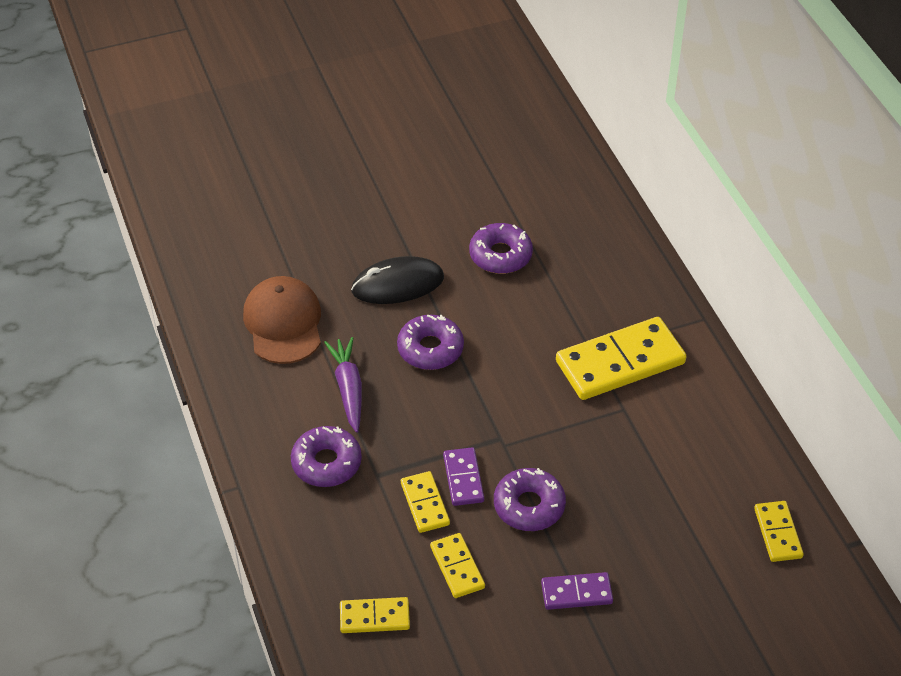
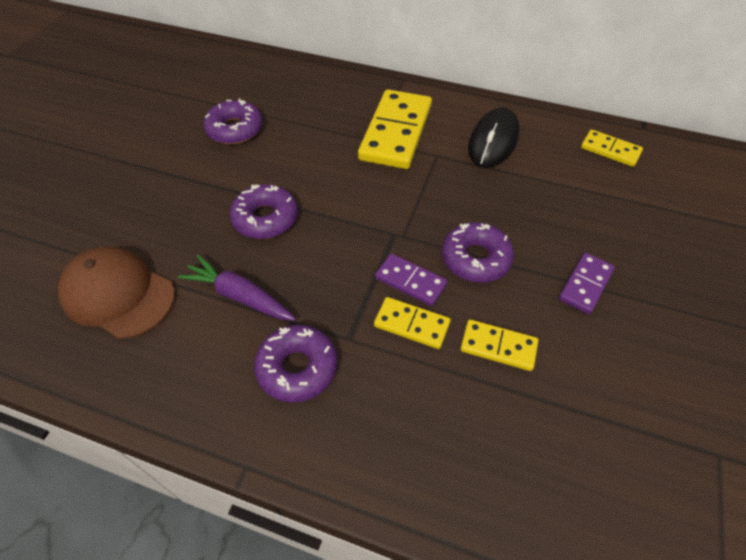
camera: 50 degrees left, 5 degrees up
(374, 617) = (505, 452): yellow domino -> none
(397, 284) = (183, 197): black mouse -> black mouse (493, 141)

